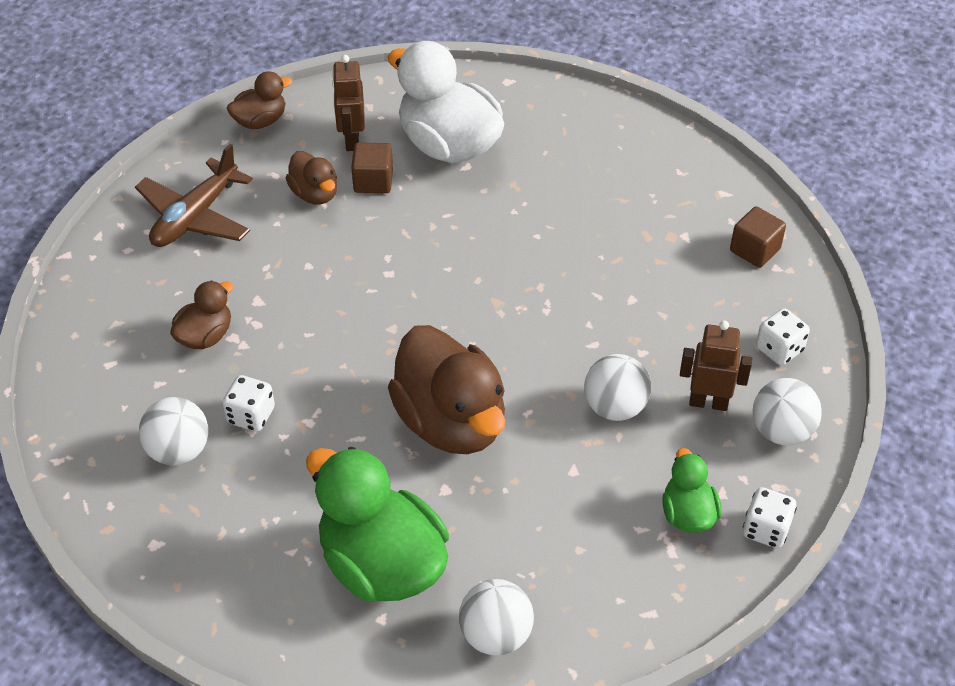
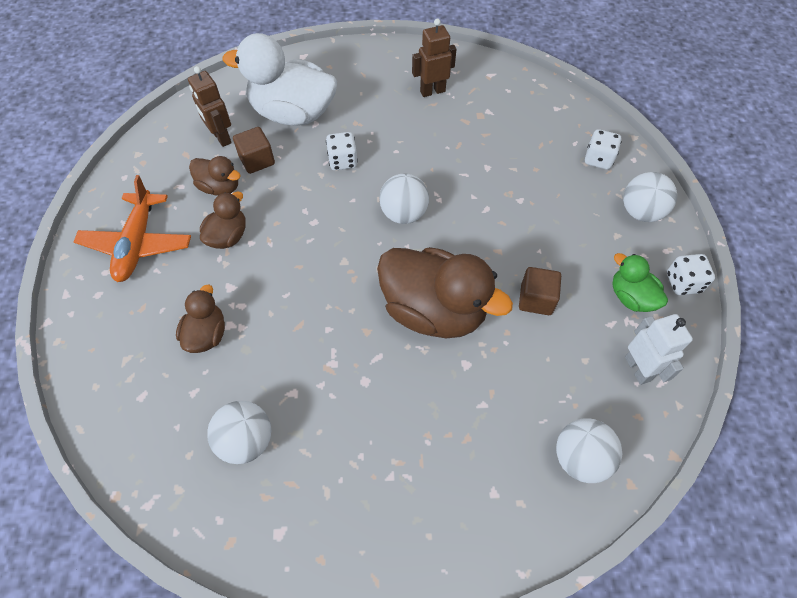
camera: 30 degrees left, 10 degrees up
(195, 217) = (137, 244): brown plane -> orange plane
(251, 415) = (285, 381): white dice -> white dice (343, 161)
(260, 121) = (143, 151): brown duck -> brown duck (228, 236)
(382, 564) = (463, 448): green duck -> none
(615, 407) = (532, 246): white ball -> white ball (404, 214)
(632, 587) = (638, 368): none -> white robot
(708, 402) = (585, 214): brown robot -> brown robot (432, 91)
(755, 250) = (536, 102): brown cube -> brown cube (536, 299)

